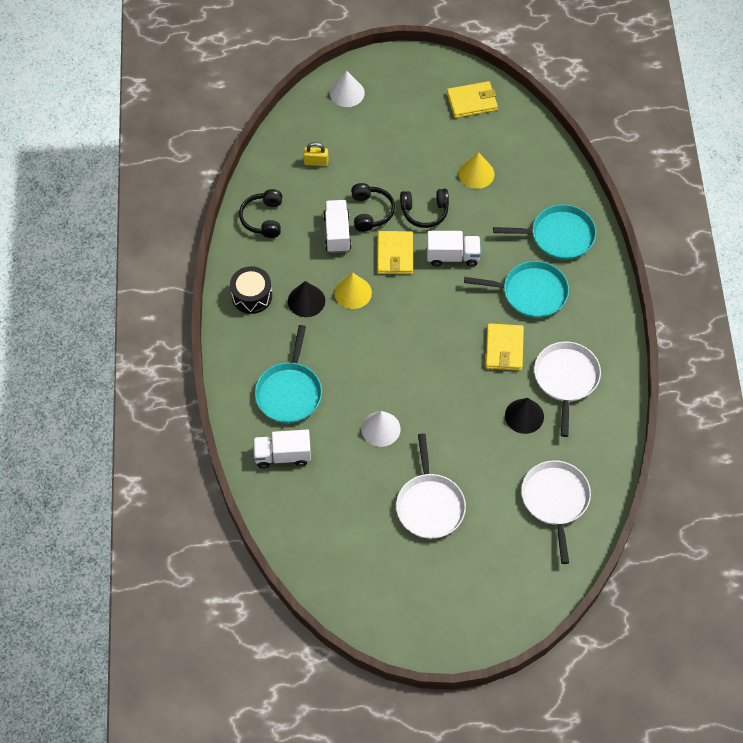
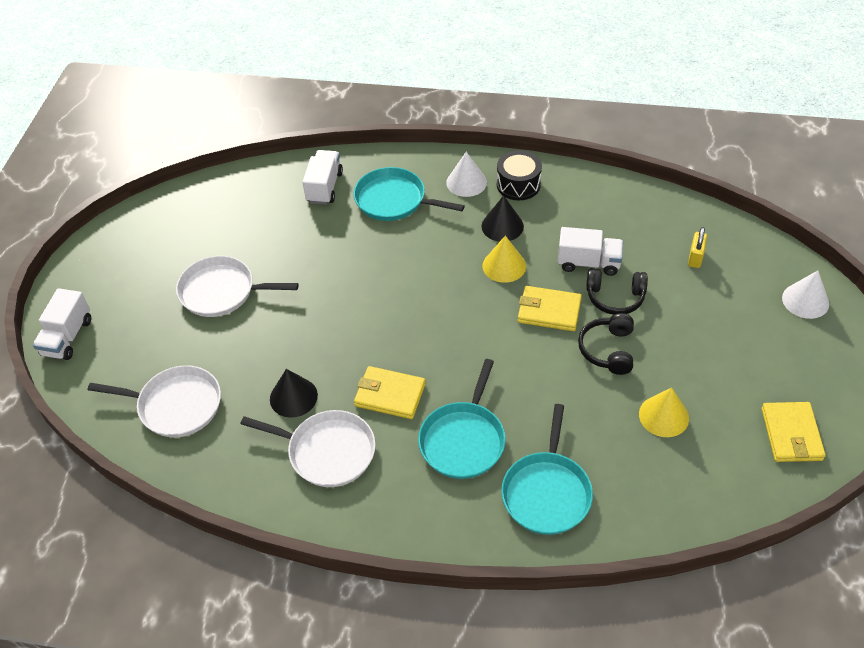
camera: 105 degrees right, 10 degrees down
(263, 218) = (618, 204): black headphones -> none
(380, 429) = (326, 265): white cone -> white cone (466, 182)
(452, 256) = (536, 367): white truck -> white truck (67, 337)

